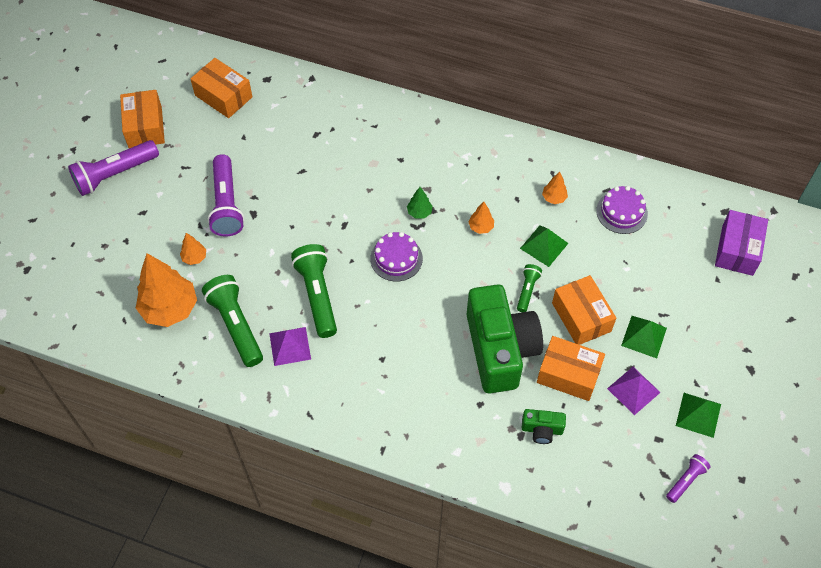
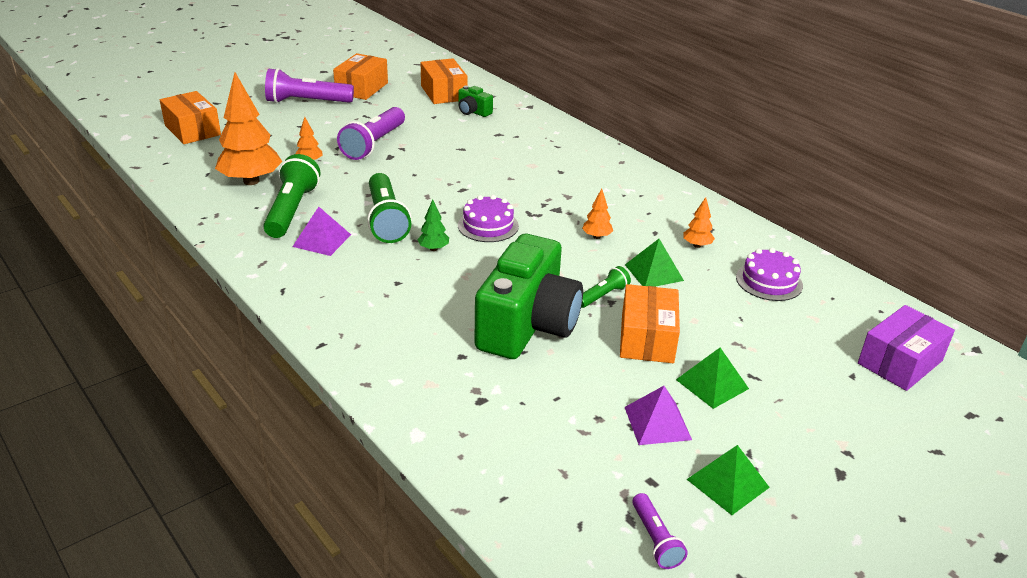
camera: 30 degrees right, 25 degrees down
(317, 295) = (386, 220): green flashlight -> green flashlight turned 150 degrees clockwise
(419, 212) = (543, 207): green tree -> green tree (433, 249)
(542, 430) = (510, 406): green camera -> green camera (473, 112)
(568, 374) = (587, 376): orange box -> orange box (192, 130)
(686, 480) = (655, 539): purple flashlight -> purple flashlight turned 90 degrees clockwise

